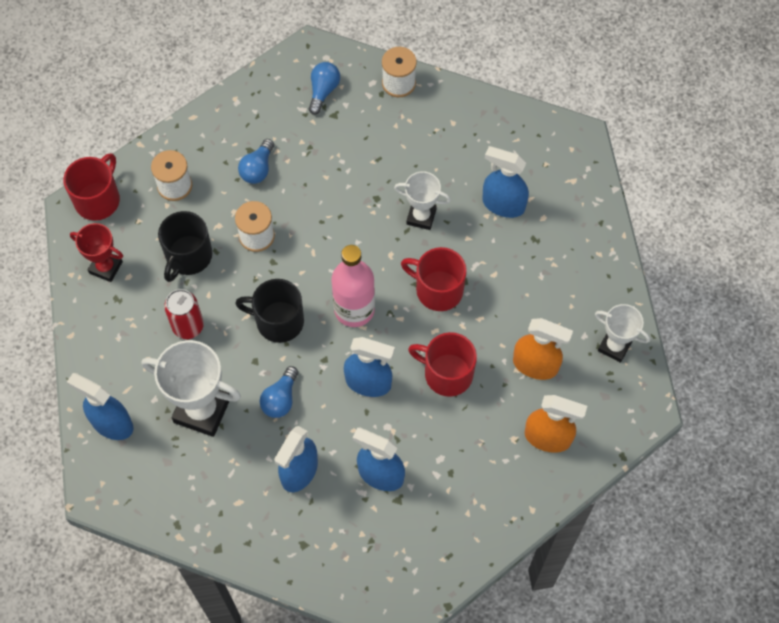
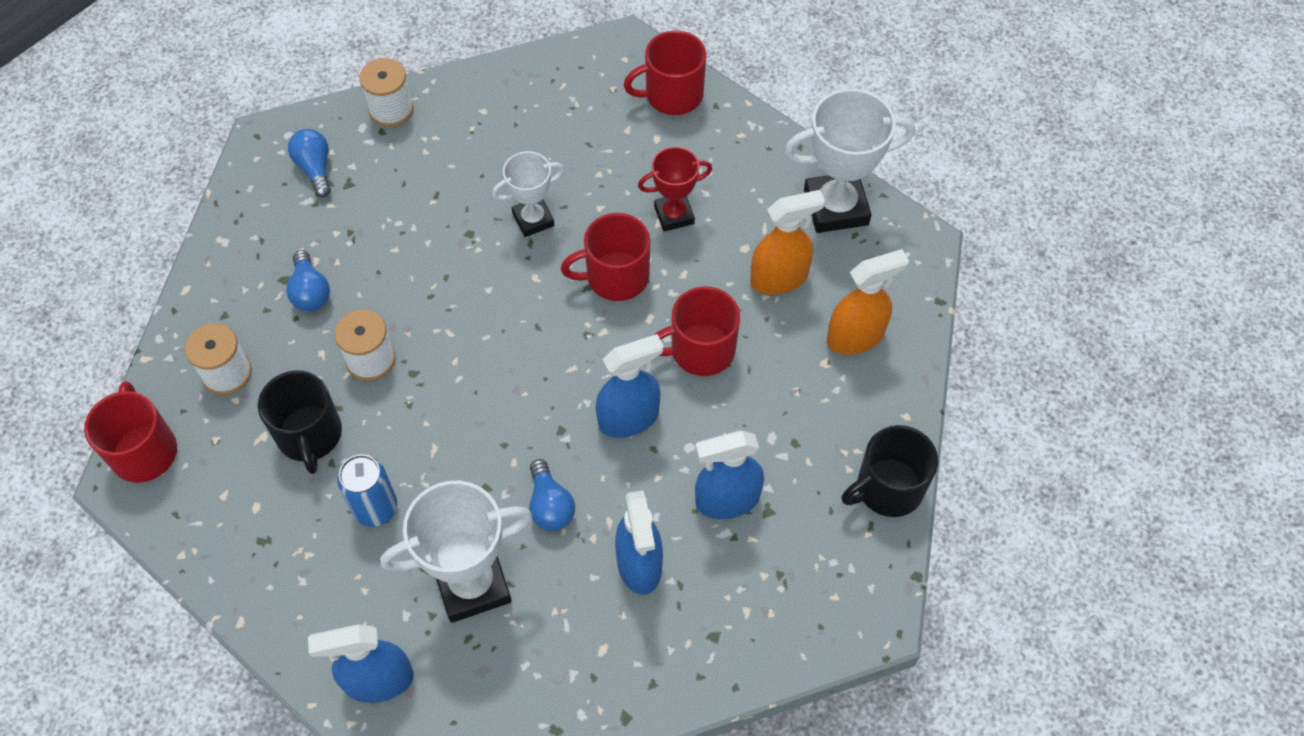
camera: 40 degrees left, 5 degrees down
(106, 267) = (219, 516): red trophy -> red trophy (674, 215)
(188, 326) = (375, 508): red can -> blue can
(278, 321) = (474, 428): black mug -> black mug (888, 488)
(354, 309) = (546, 357): pink bottle -> none
(503, 204) = (606, 152): blue spray bottle -> none
(579, 195) = (672, 95): none -> red mug
(614, 346) = (836, 207): white trophy -> white trophy, size x1.68

